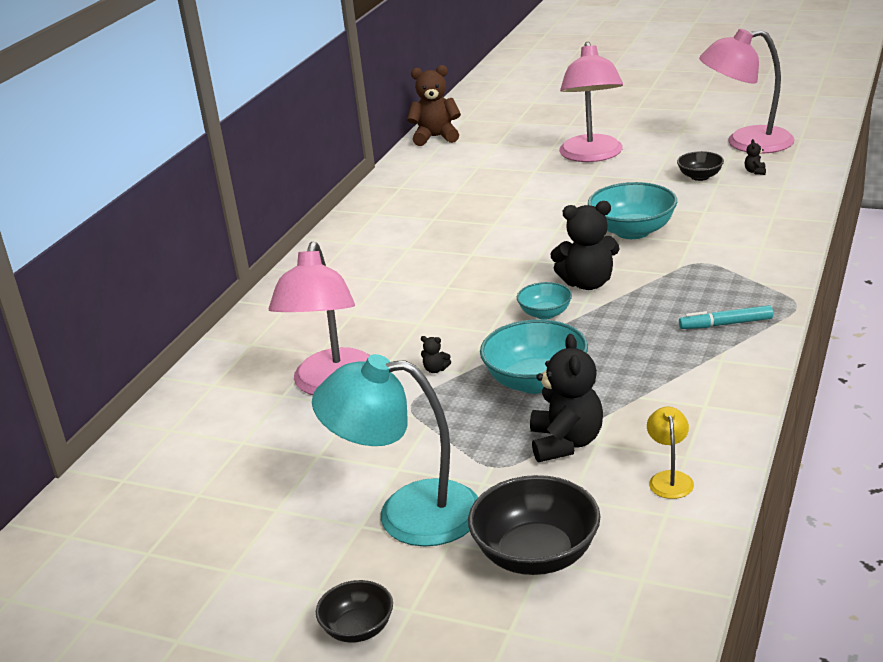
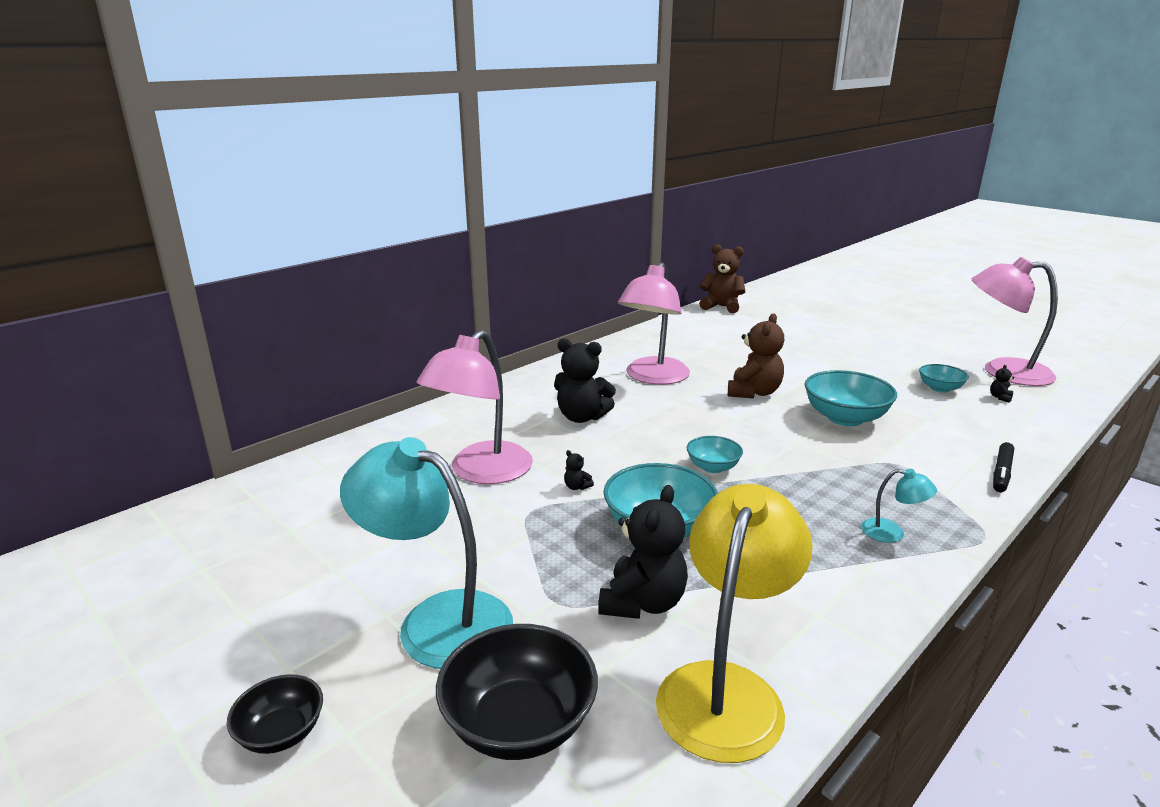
camera: 20 degrees right, 5 degrees down
(534, 229) = (753, 392): none -> brown teddy bear
(587, 283) = (772, 452): black teddy bear -> black teddy bear (582, 417)
(592, 156) = (845, 348): pink lamp -> pink lamp (653, 377)
(669, 479) = (726, 689): yellow lamp -> yellow lamp, size x2.29
(700, 176) = (940, 388): black bowl -> turquoise bowl
(725, 324) = (892, 533): turquoise marker -> turquoise lamp
(786, 245) = (1001, 473): none -> black marker

